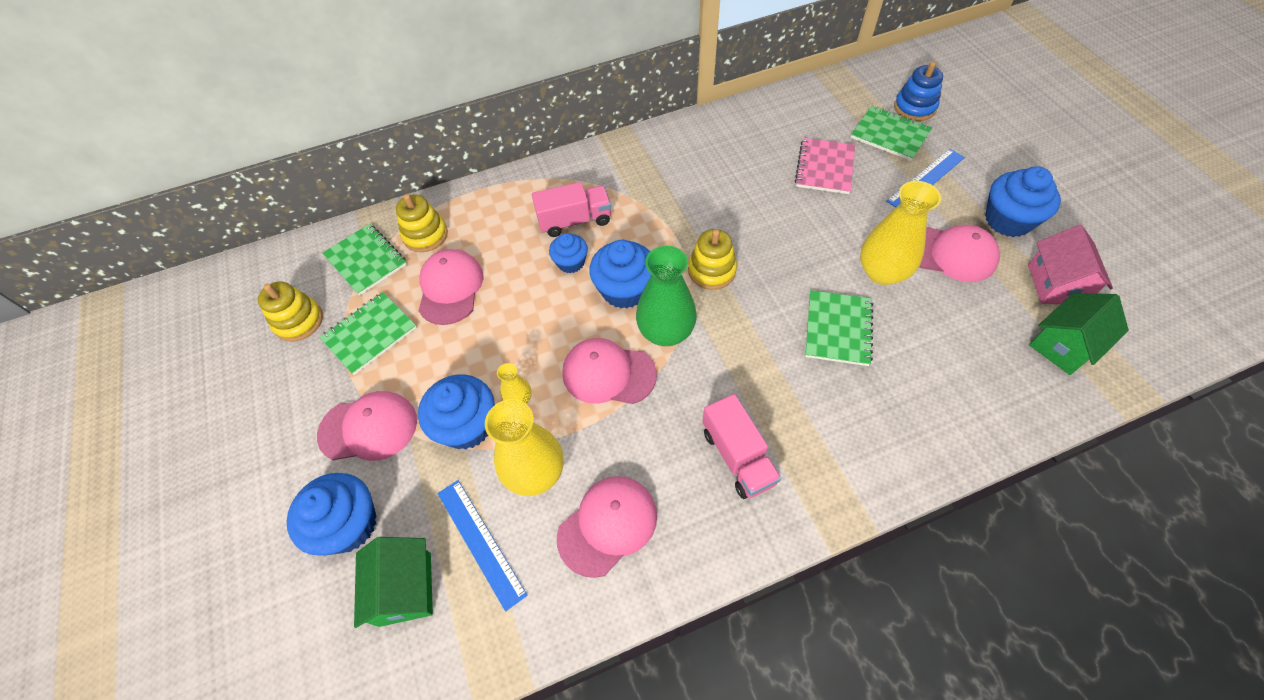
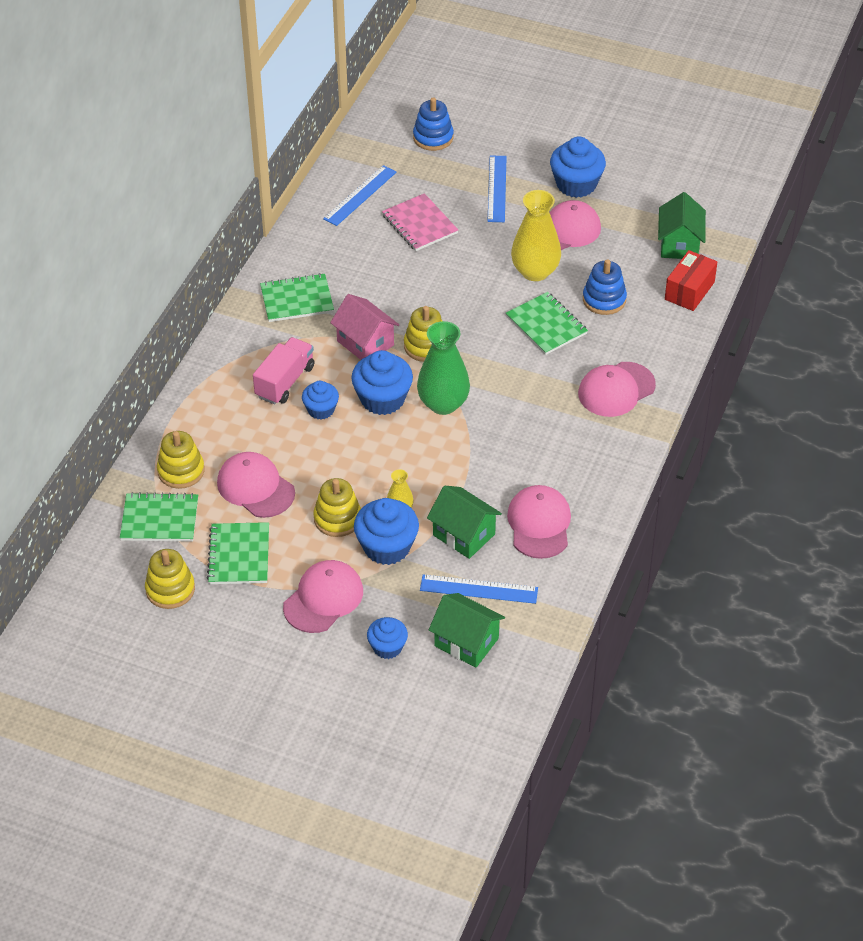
camera: 50 degrees left, 10 degrees down
(349, 524) = (387, 647): blue cupcake -> blue cupcake, size x0.61
(467, 365) = (337, 518): none -> yellow stacking toy
(535, 472) = (464, 535): yellow vase -> green house
(608, 373) = (437, 453): pink cap -> pink cap (616, 389)
(738, 456) = (569, 436): pink truck -> none
(803, 117) = (360, 195): none -> blue ruler
(890, 135) = (438, 170): green notebook -> green notebook (297, 300)
(922, 345) = (604, 300): none -> blue stacking toy
(1027, 402) = (689, 291): none -> red box
(1056, 284) = (642, 209): pink house -> pink house (365, 343)

